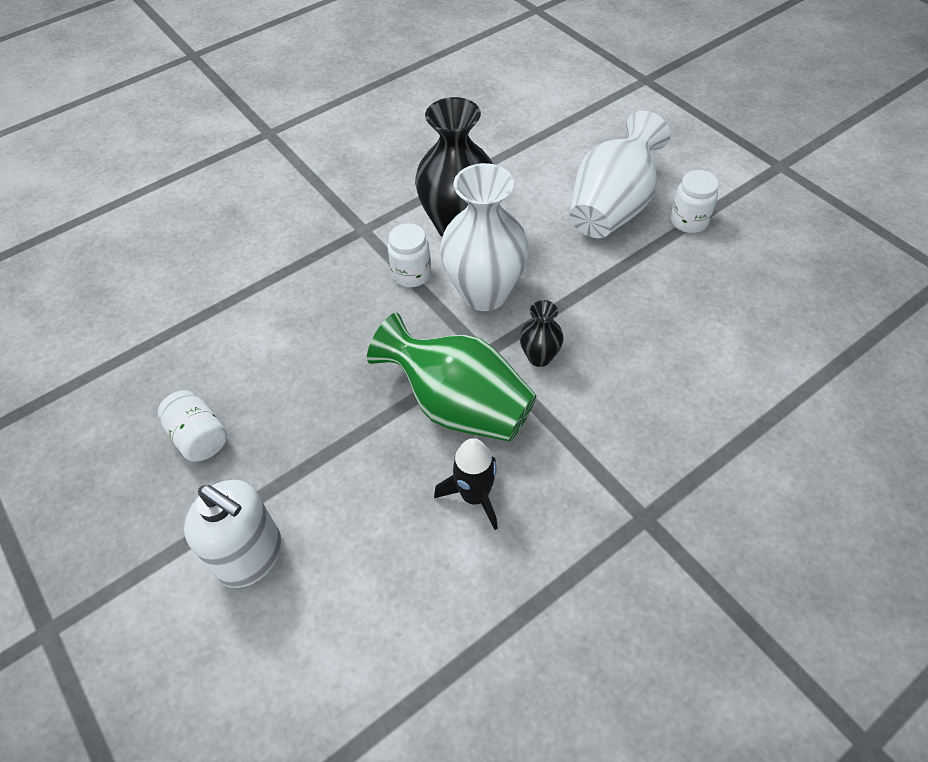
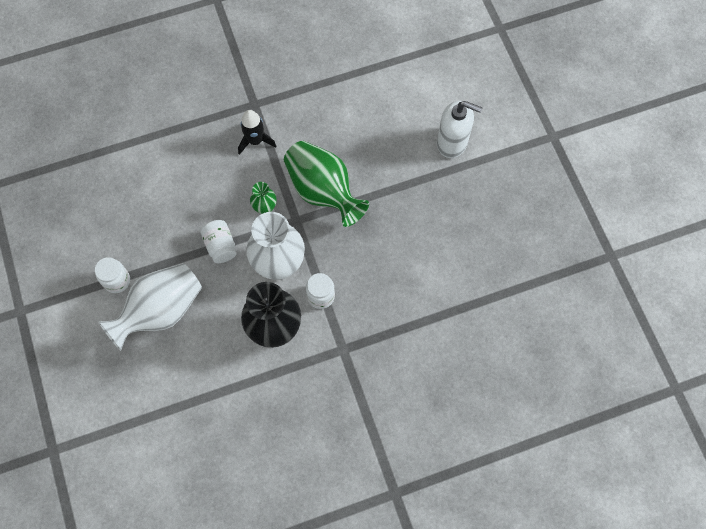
camera: 165 degrees left, 15 degrees up
(199, 437) = (474, 216): white jar -> white jar (220, 246)
(251, 556) = (452, 143): white soap dispenser -> white soap dispenser turned 150 degrees clockwise
(475, 496) = (332, 139): black rocket -> black rocket (255, 141)
(539, 357) = (265, 208): black vase -> green vase

